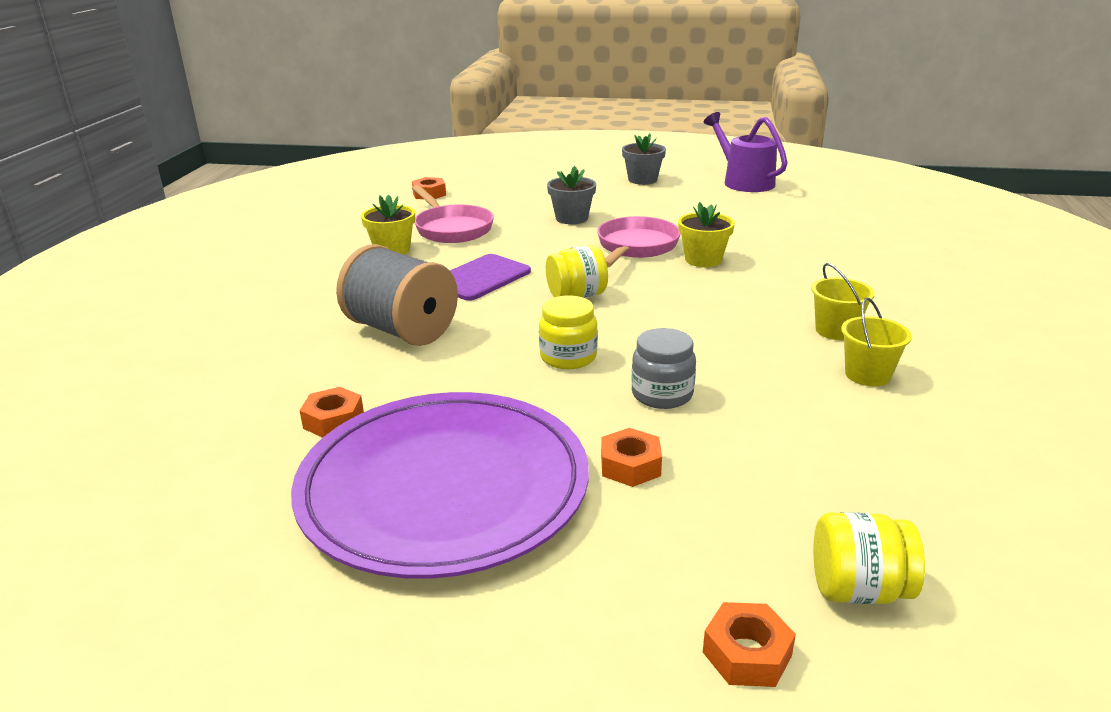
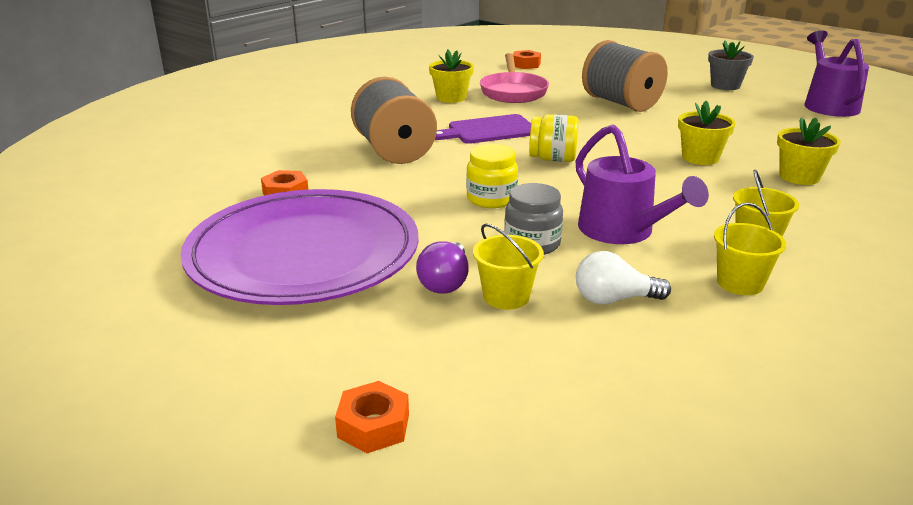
camera: 30 degrees right, 0 degrees up
(571, 218) = (621, 103): grey flower pot -> grey spool
(630, 466) = (445, 282): orange nut -> purple light bulb
(635, 247) = (649, 135): pink pan -> none
(703, 460) = (506, 296): none -> yellow bucket
(723, 355) = (622, 231): none -> purple watering can
(794, 427) = (614, 299): none -> white light bulb
(798, 258) = (799, 177): none -> yellow flower pot
(858, 590) = (513, 424): yellow jar -> none

